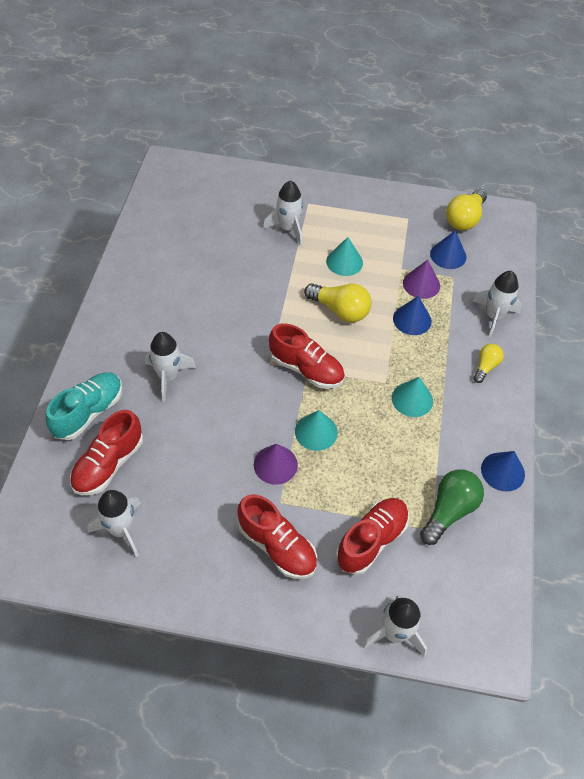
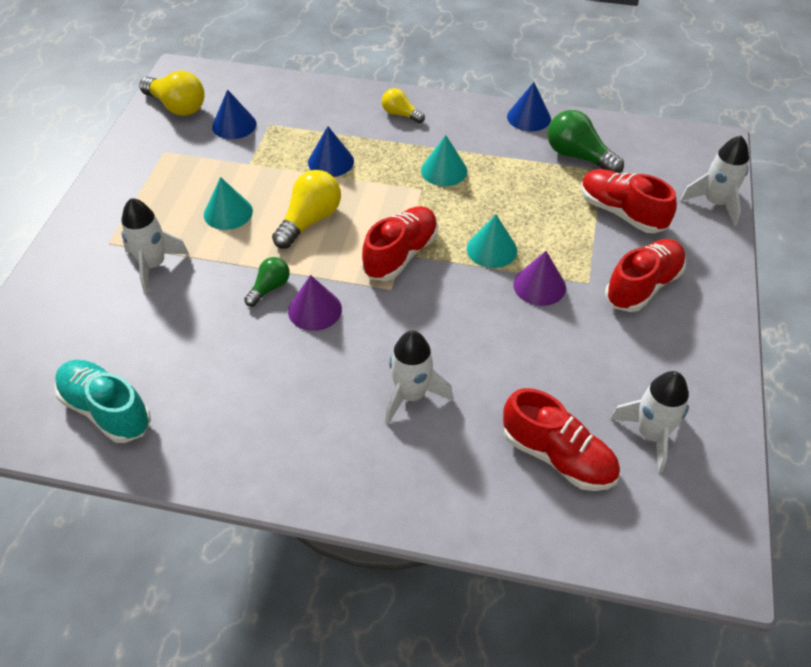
camera: 85 degrees left, 5 degrees down
(89, 412) = (475, 488): turquoise shoe -> turquoise shoe (106, 410)
(268, 292) = (269, 288): none -> green light bulb
(421, 284) = (276, 150): purple cone -> purple cone (315, 310)
(493, 316) = (331, 101): white rocket -> none

